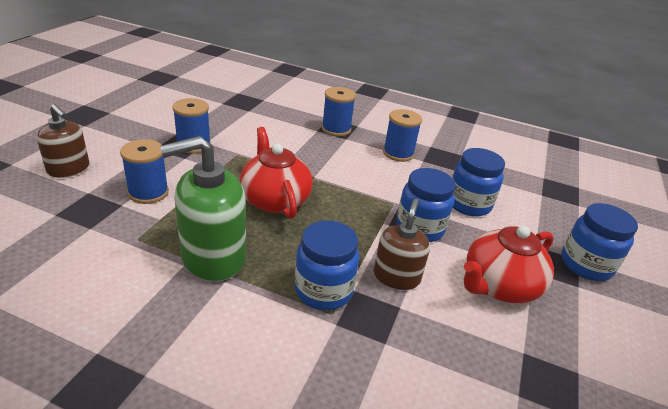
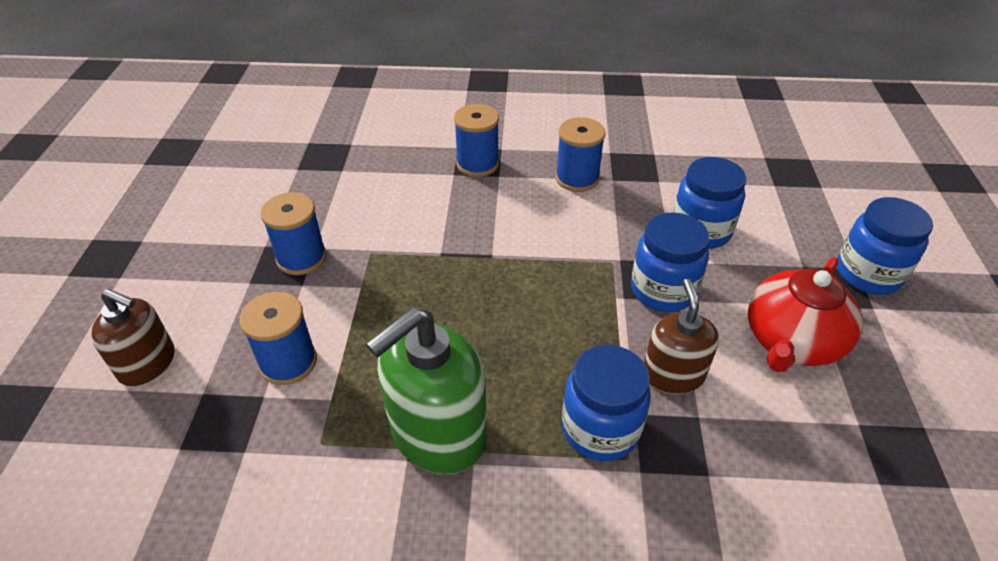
camera: 15 degrees left, 10 degrees up
(275, 200) = (463, 311): red teapot -> none

